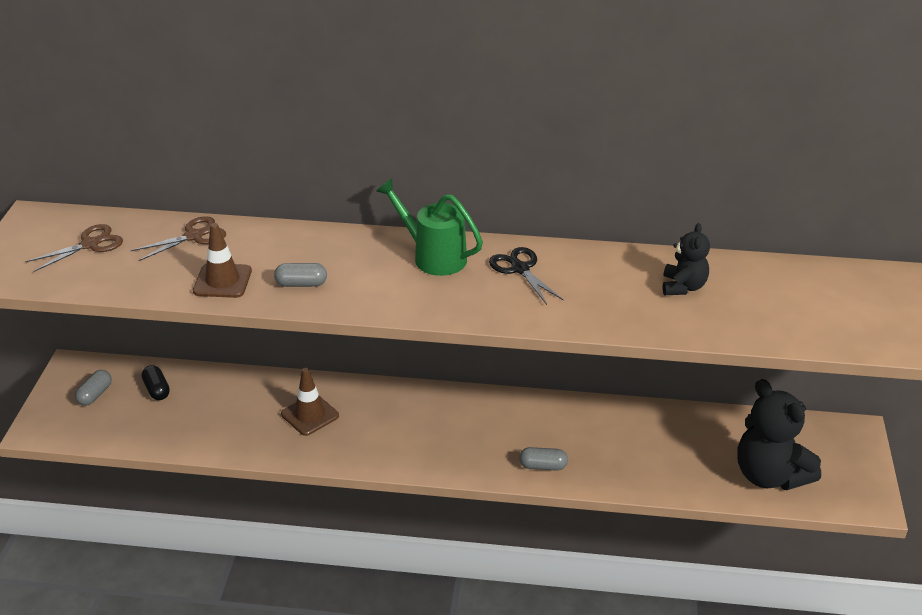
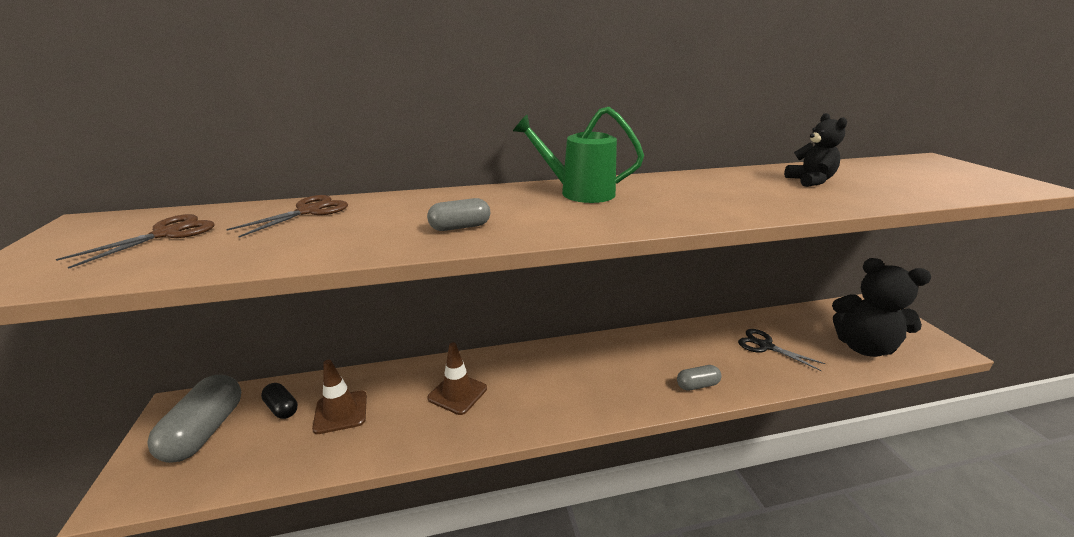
camera: 20 degrees left, 10 degrees down
(95, 395) = (205, 431): grey capsule -> grey capsule, size x1.88
(222, 281) = (360, 238): brown traffic cone -> brown traffic cone (341, 412)
(520, 269) = (666, 189): black scissors -> black scissors (765, 346)

